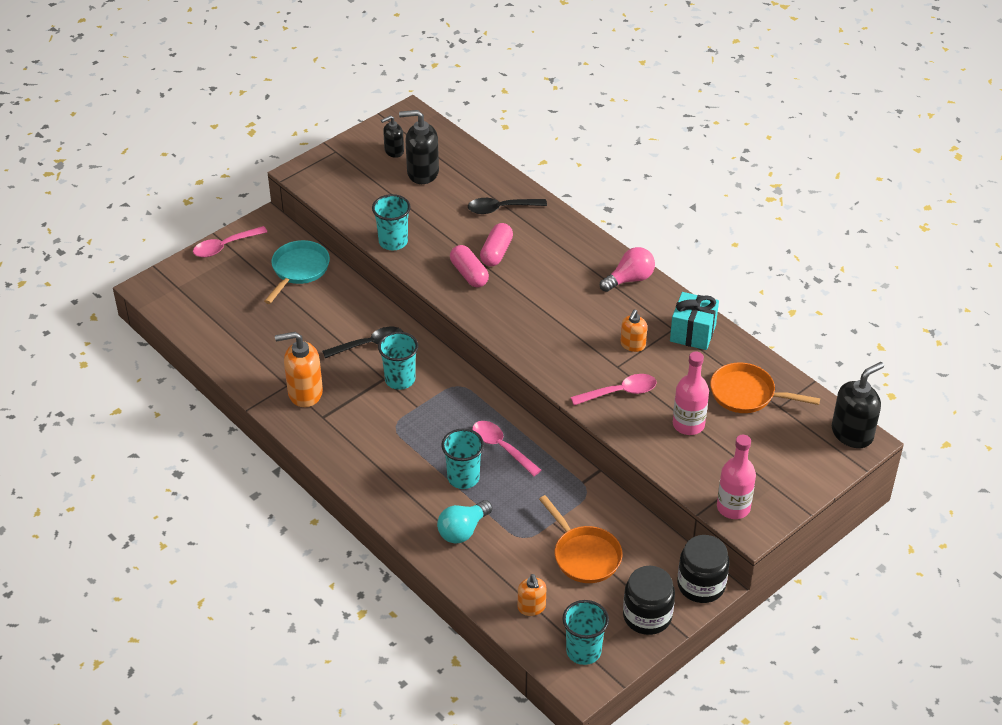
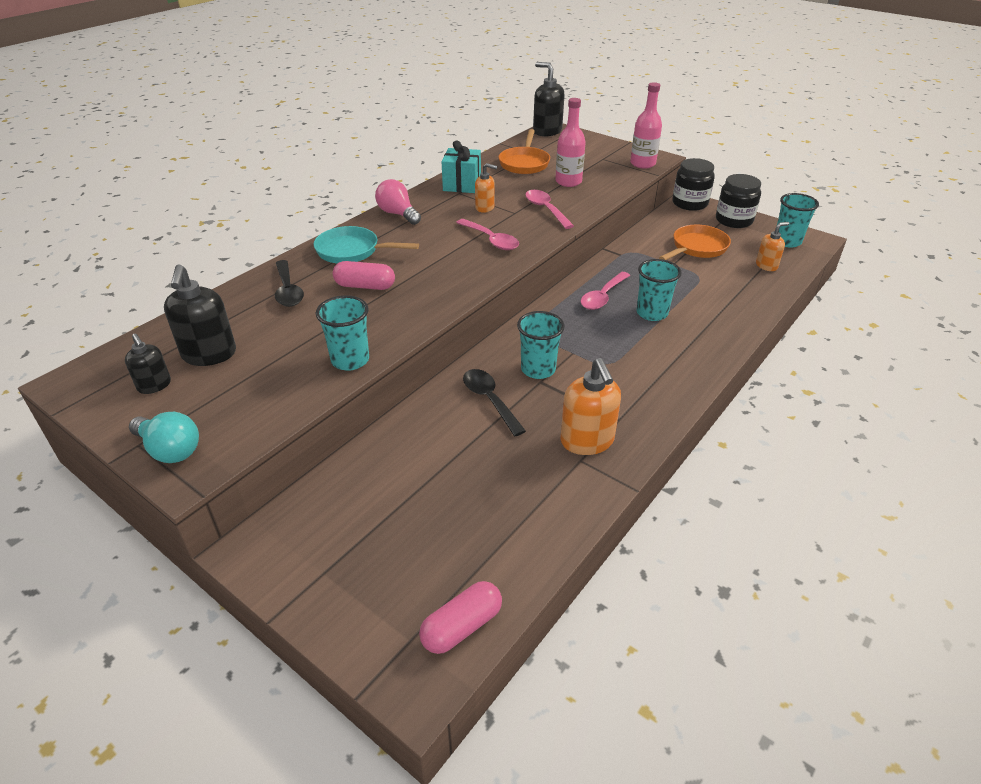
camera: 100 degrees left, 5 degrees down
(224, 246) = (305, 595): pink spoon -> pink spoon (491, 240)
(299, 270) = (359, 490): turquoise pan -> turquoise pan (352, 251)
(463, 530) = (713, 306): turquoise light bulb -> turquoise light bulb (170, 450)
(469, 274) = (403, 299): pink capsule -> pink capsule (462, 627)

